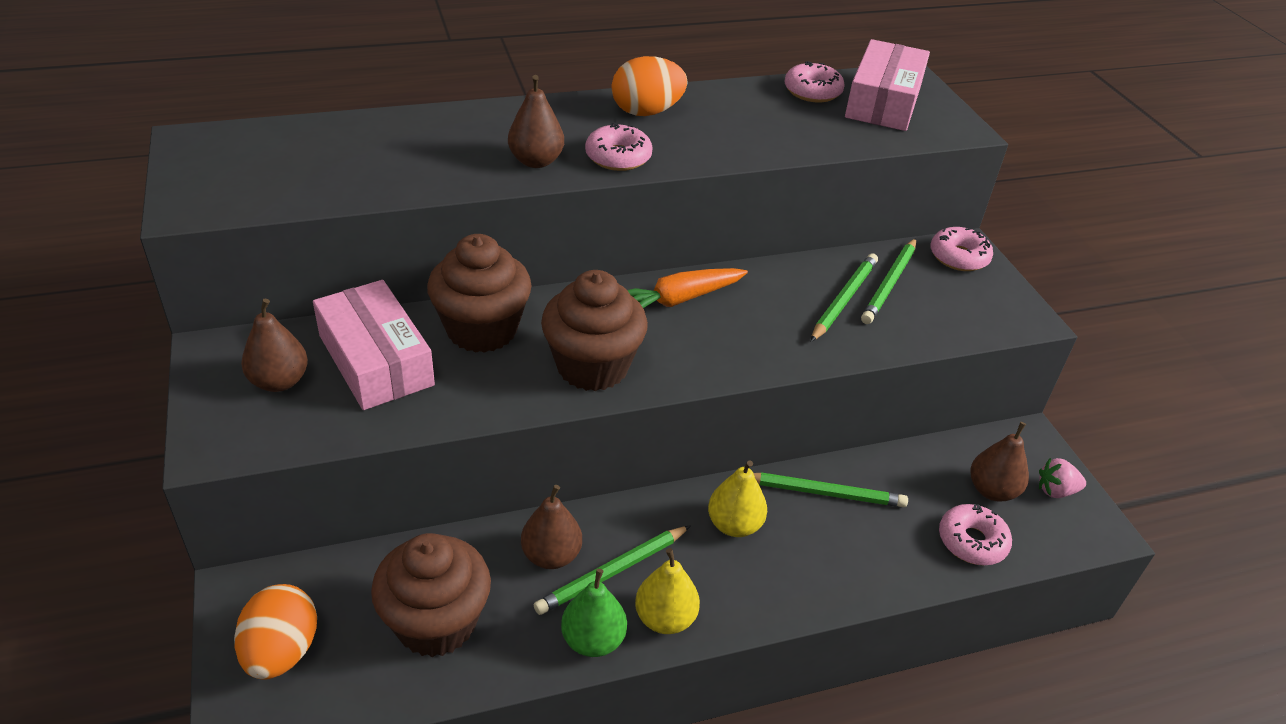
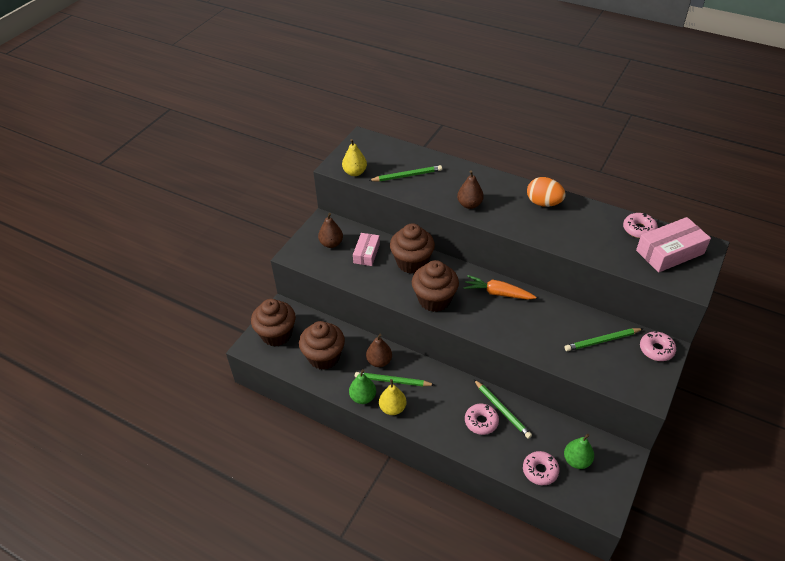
camera: 50 degrees right, 5 degrees up
(282, 651) = (276, 334): orange egg -> brown cupcake
(376, 360) = (366, 253): pink box -> pink box, size x0.62
(618, 157) = (504, 219): pink donut -> pink donut (481, 422)
(734, 525) = (453, 396): yellow pear -> yellow pear (355, 172)
(844, 300) = (570, 335): green pencil -> green pencil (407, 176)
(992, 490) = (576, 460): brown pear -> green pear
(1055, 491) = (607, 482): pink strawberry -> none

